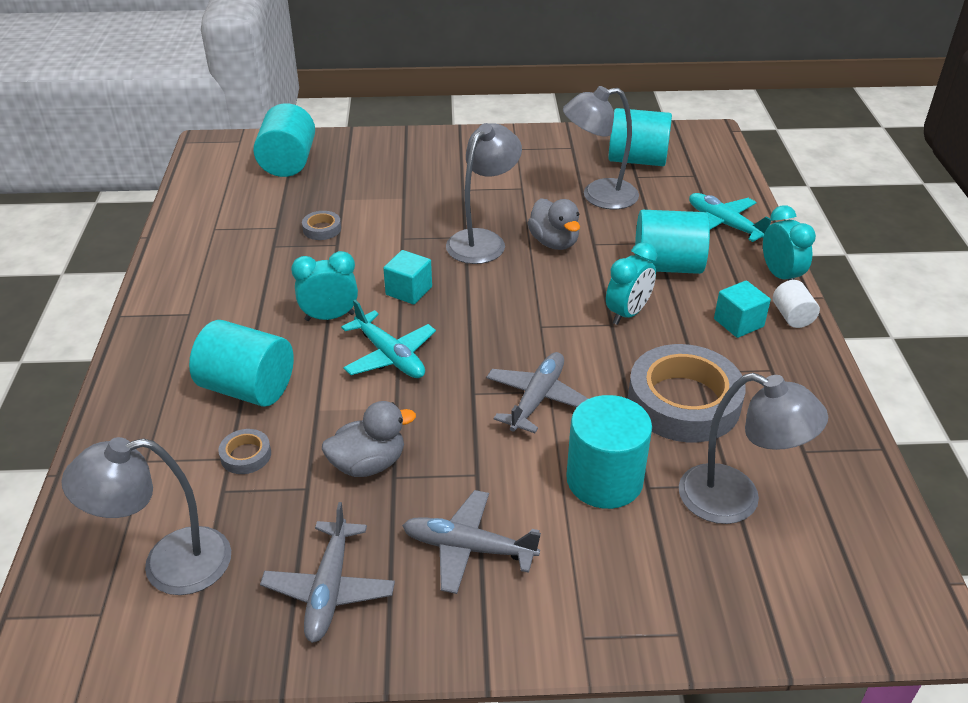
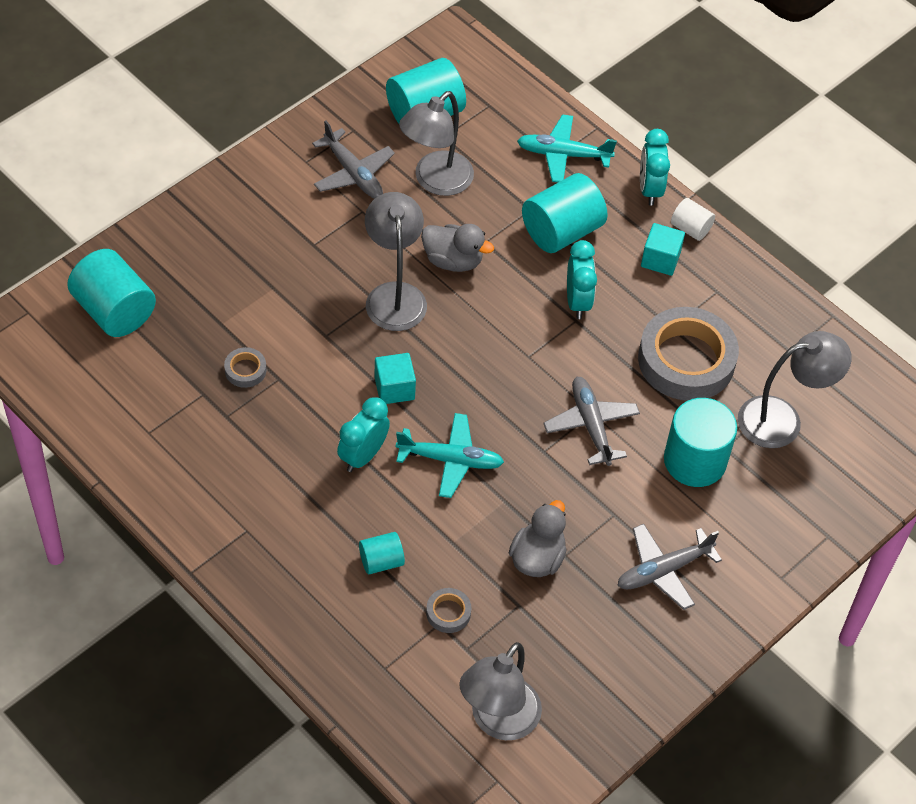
camera: 45 degrees left, 15 degrees up
(248, 388) = (381, 561): turquoise cylinder -> turquoise cylinder, size x0.53
(329, 589) = (613, 659): grey plane -> grey plane (353, 173)
(780, 276) = (650, 189): turquoise clock -> turquoise clock turned 120 degrees counterclockwise

